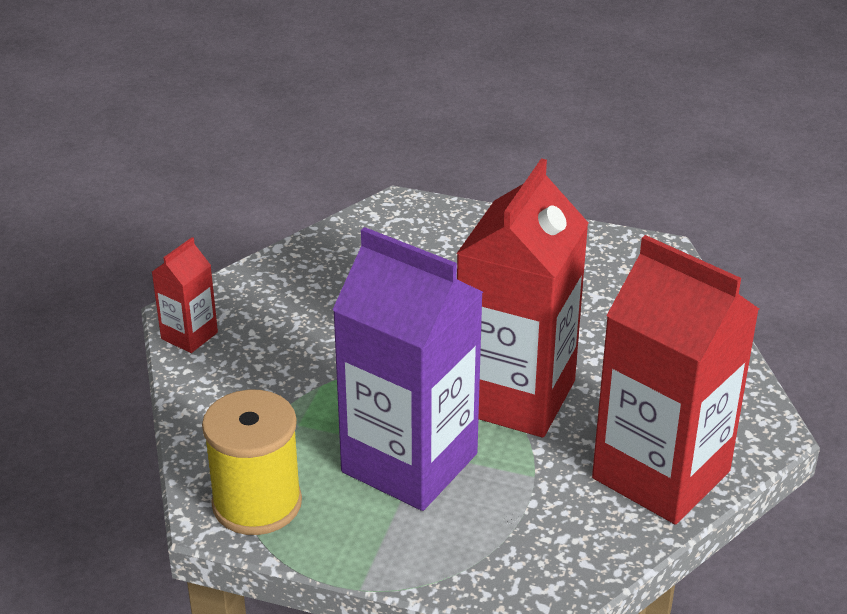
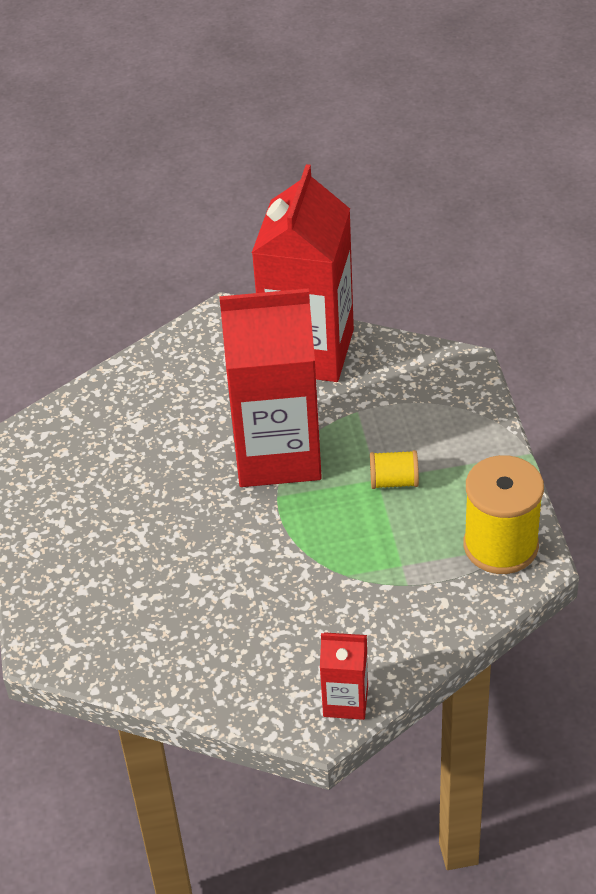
camera: 115 degrees left, 10 degrees up
(409, 463) = (394, 481): purple carton -> yellow spool

